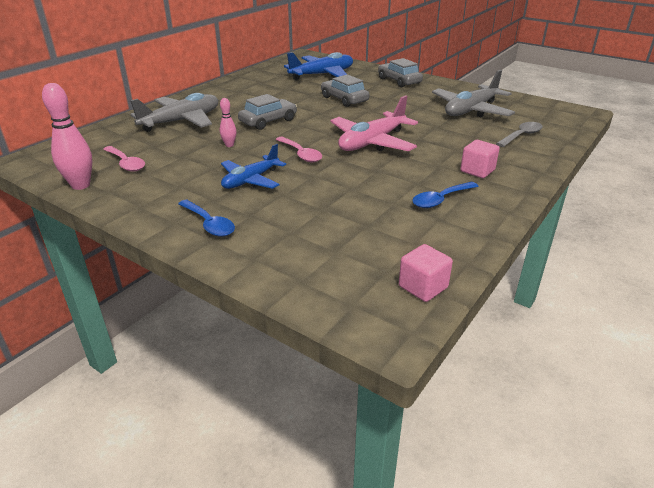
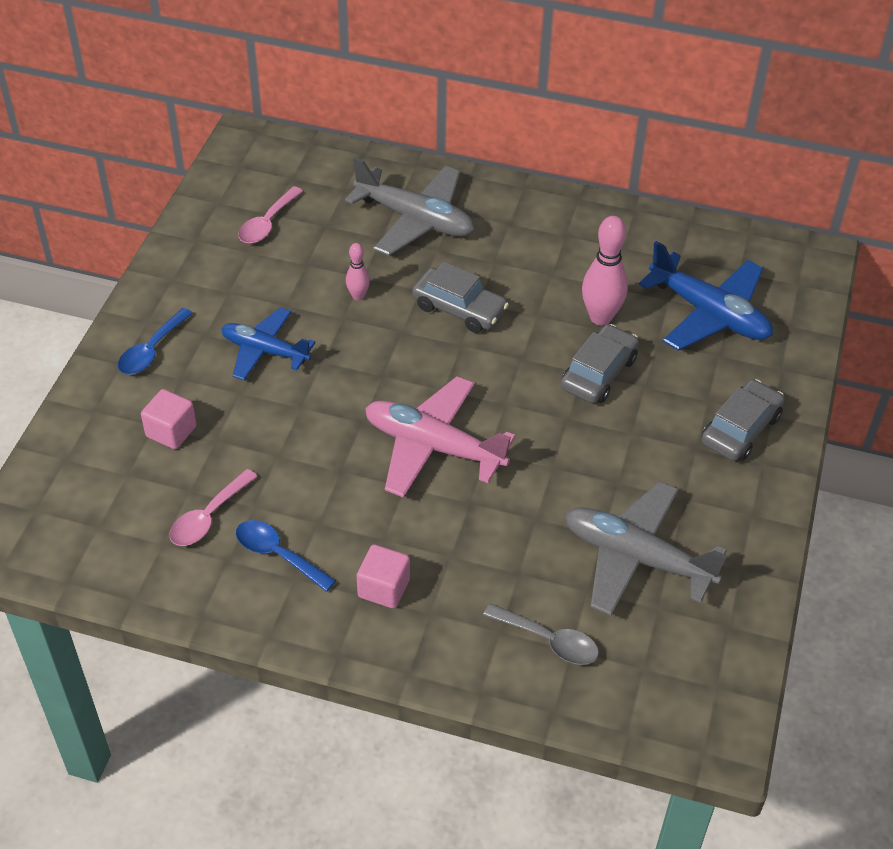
camera: 70 degrees right, 15 degrees up
(81, 185) = (201, 212): pink bowling pin -> pink bowling pin (600, 317)
(301, 154) = (359, 377): pink spoon -> pink spoon (208, 517)
(423, 287) = (77, 563): pink cube -> pink cube (171, 431)

